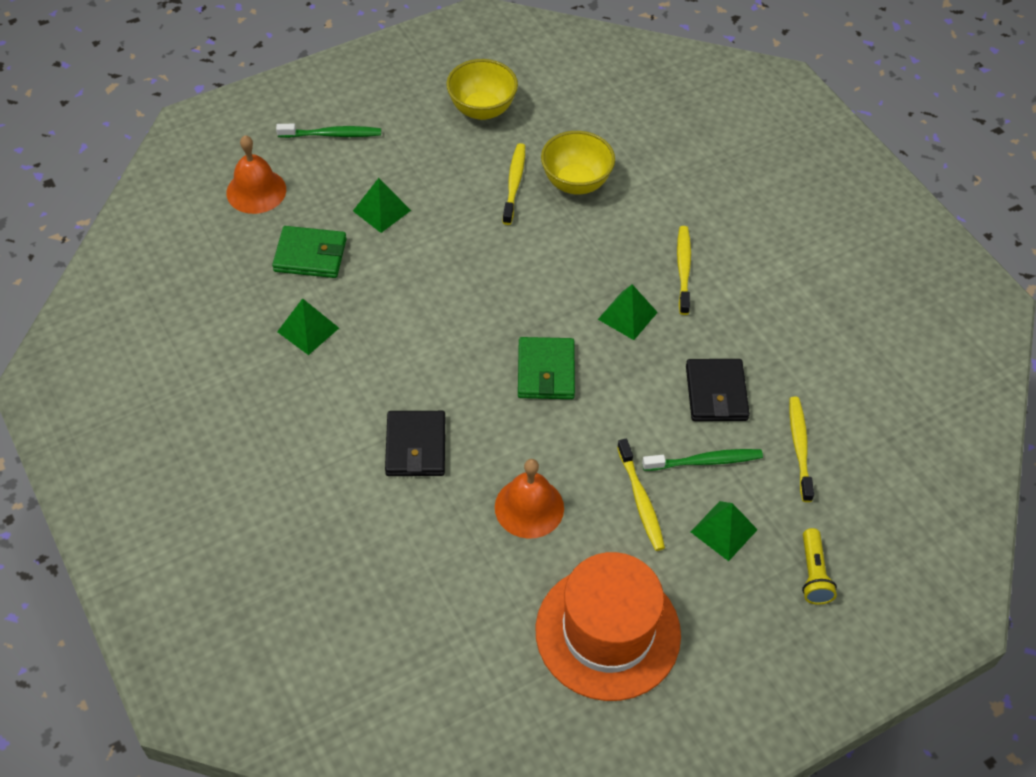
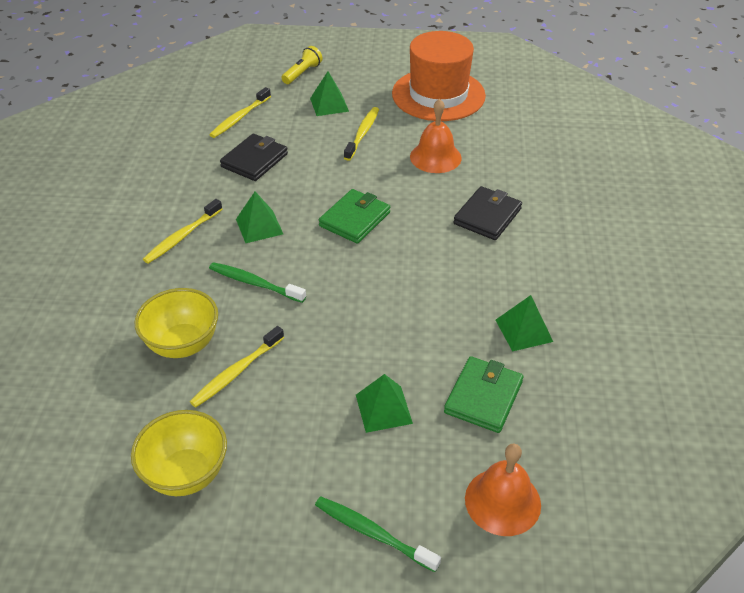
camera: 145 degrees left, 10 degrees down
(310, 255) = (483, 397): green wallet -> green wallet turned 75 degrees clockwise
(705, 461) = (303, 134): green toothbrush -> green toothbrush (254, 283)

